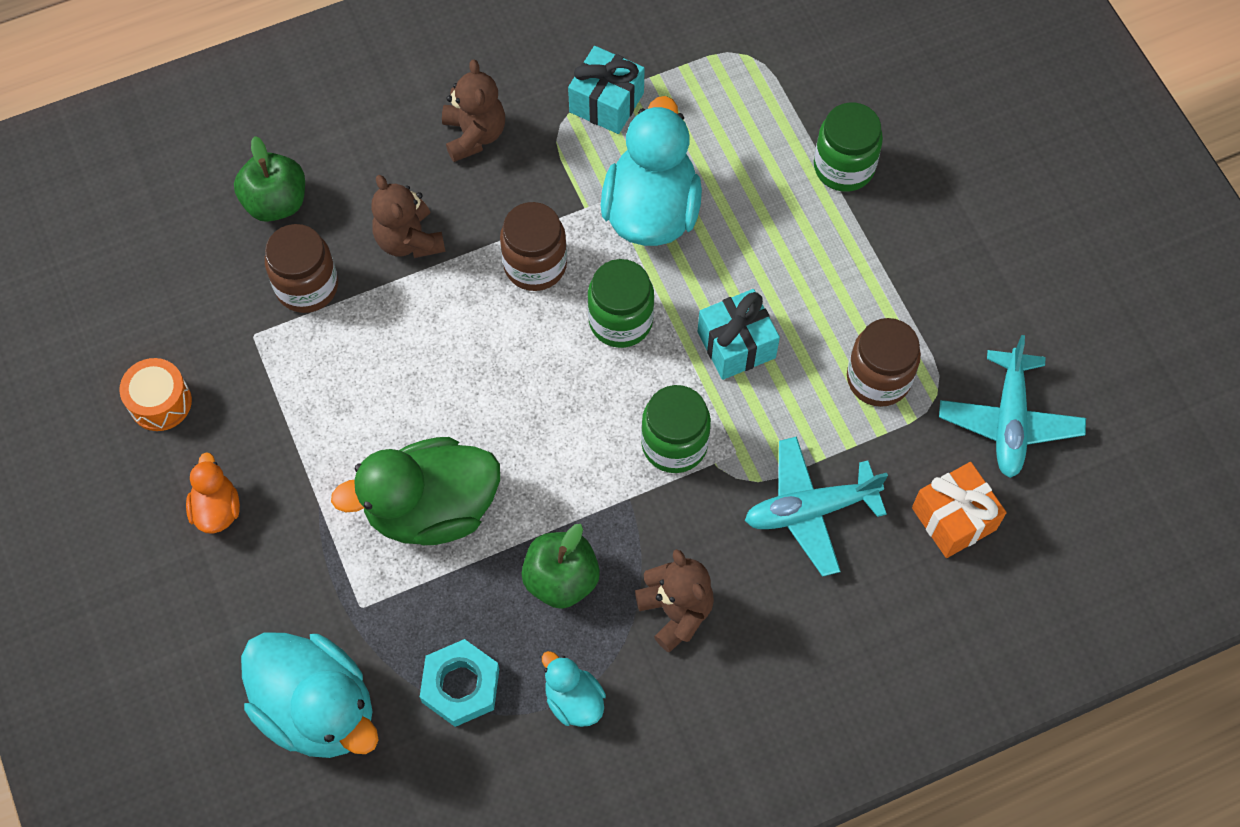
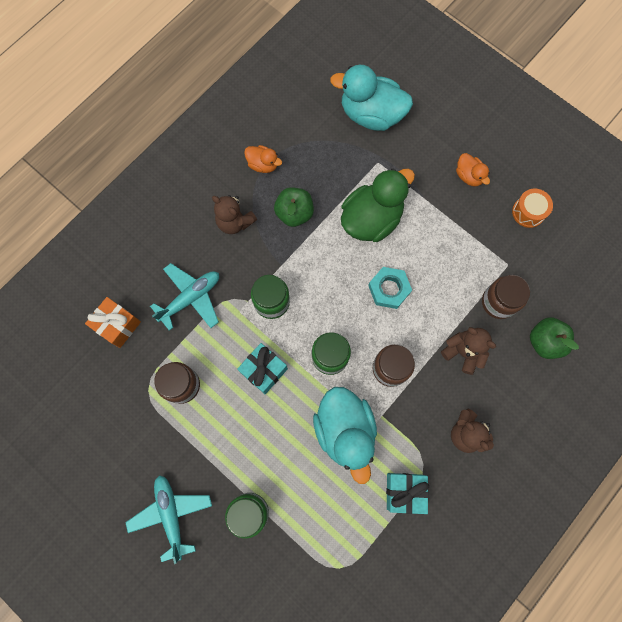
camera: 155 degrees right, 10 degrees up
(460, 686) = (315, 149): turquoise nut -> turquoise nut (389, 289)
(573, 700) = (263, 164): turquoise duck -> orange duck
(1009, 421) = (105, 392): turquoise plane -> turquoise plane (171, 514)

